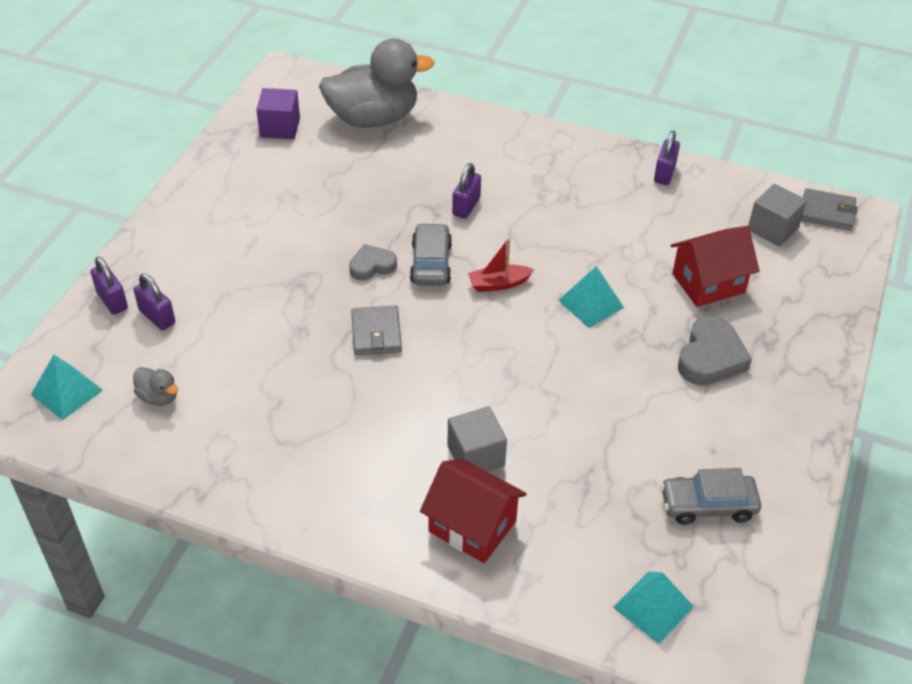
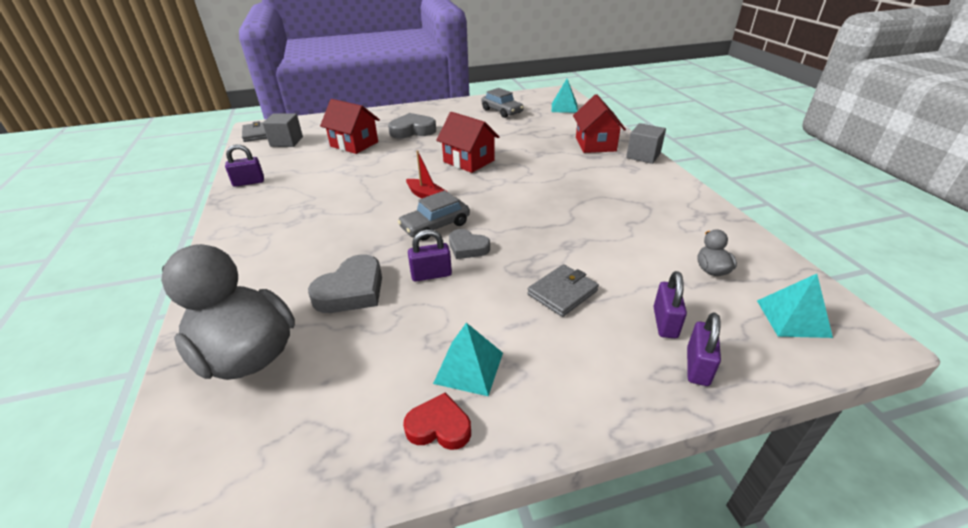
camera: 125 degrees left, 10 degrees down
(222, 170) = (439, 427): none -> red heart
(280, 127) = (311, 429): purple cube -> none
(376, 333) = (526, 216): grey wallet -> grey wallet (562, 293)
(389, 180) = (351, 291): none -> grey heart
(466, 206) = (354, 238): purple padlock -> purple padlock (431, 275)
(476, 456) = (559, 157): grey cube -> grey cube (643, 156)
(551, 361) = (469, 161): none -> red house
(591, 303) = (409, 165): turquoise pyramid -> turquoise pyramid (468, 367)

